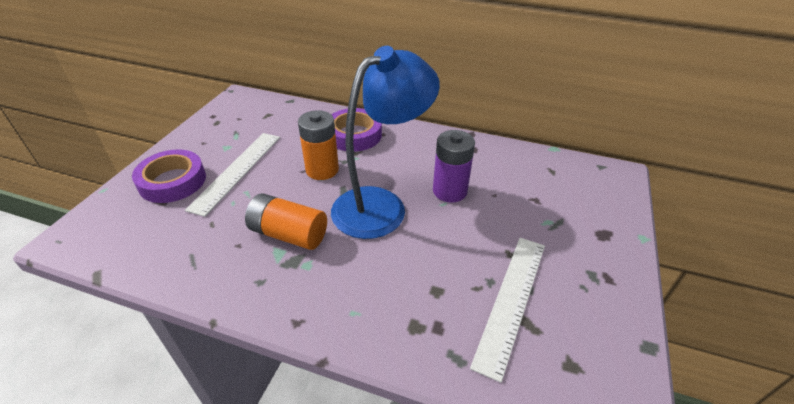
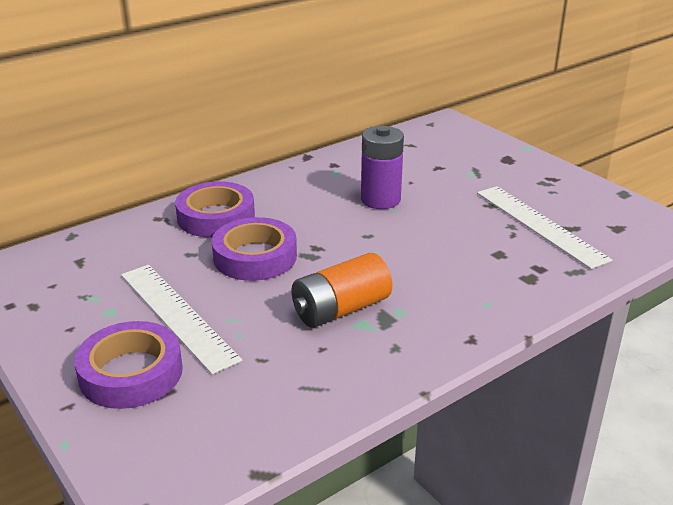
camera: 55 degrees left, 10 degrees down
(322, 170) = (255, 257): orange battery -> purple tape
(381, 205) = (357, 241): blue lamp -> none

